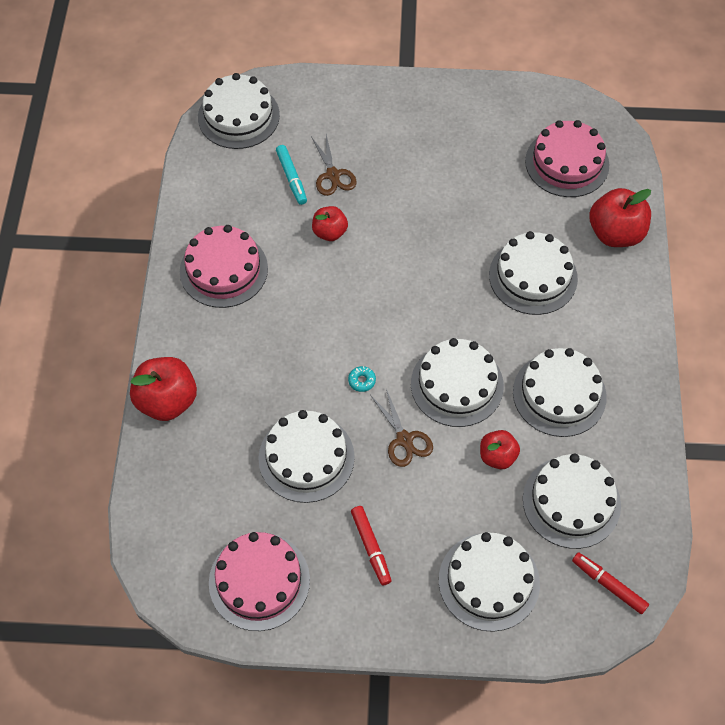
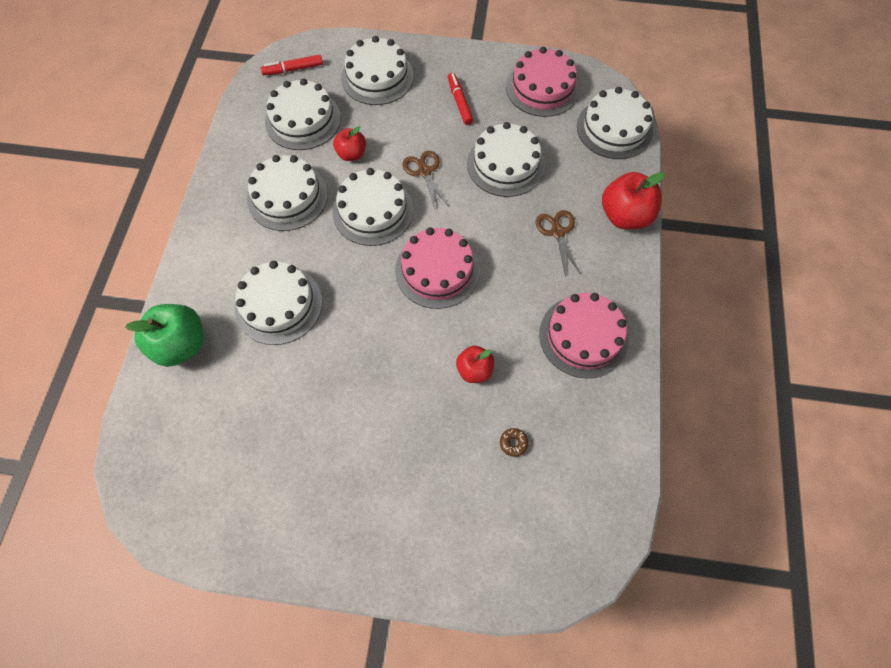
camera: 175 degrees left, 5 degrees up
(238, 116) = (577, 542): white cake -> white cake (614, 128)
(291, 178) = (513, 443): turquoise marker -> brown donut
(333, 175) = (466, 443): brown scissors -> brown scissors (557, 232)
(362, 381) = (455, 220): turquoise donut -> none
(567, 163) = (201, 437): pink cake -> pink cake (437, 270)
(608, 585) = (293, 69): red marker -> red marker turned 120 degrees clockwise
(615, 233) = (181, 344): red apple -> green apple

